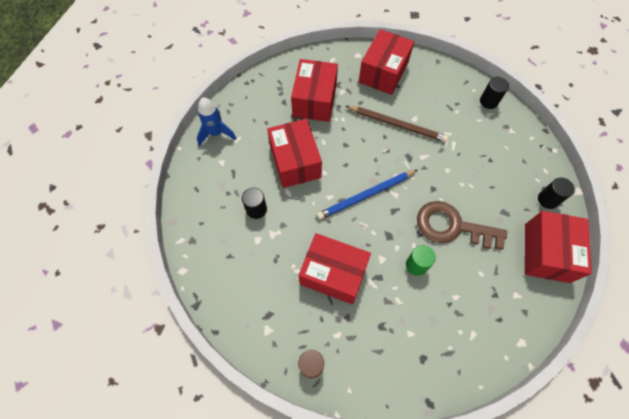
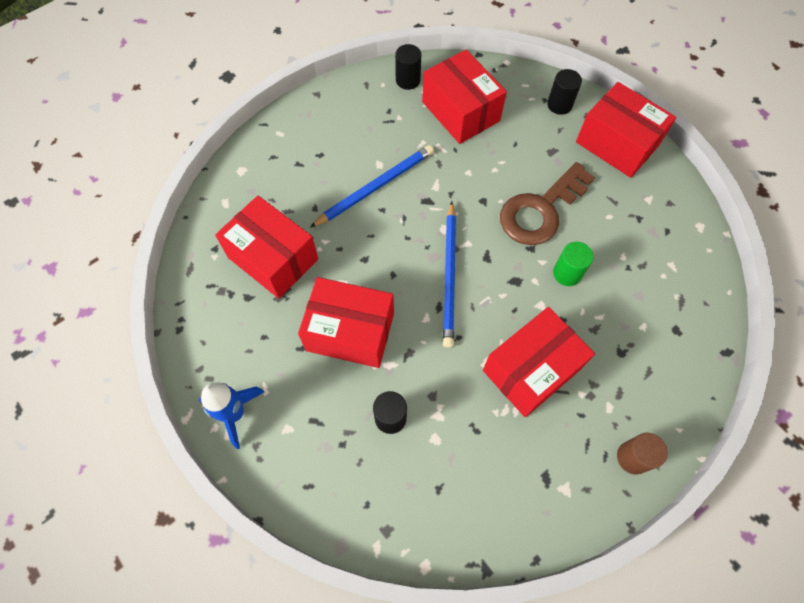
camera: 60 degrees left, 0 degrees up
(383, 72) = (289, 158): red box -> red box (460, 111)
(397, 125) = (375, 187): brown pencil -> blue pencil

